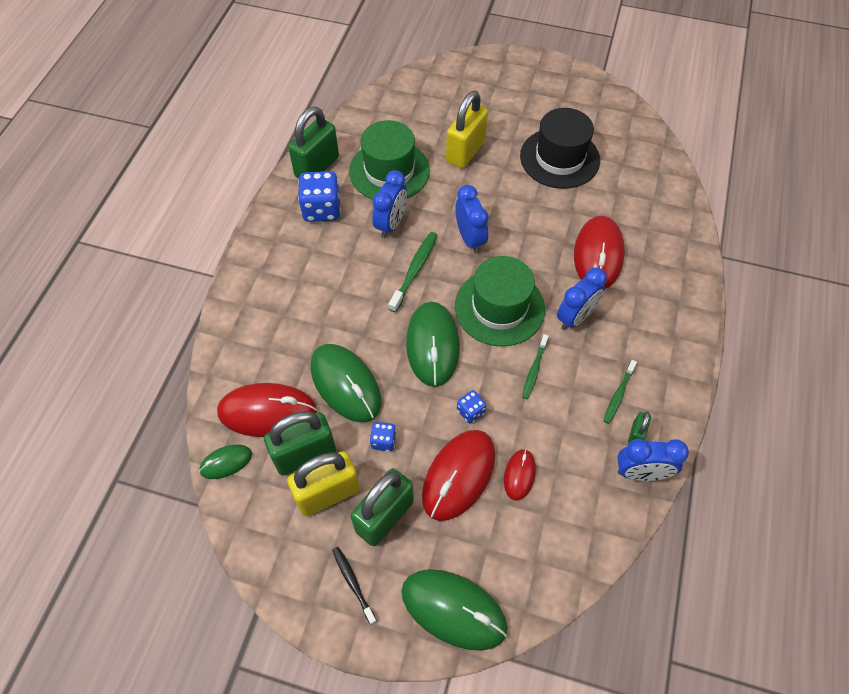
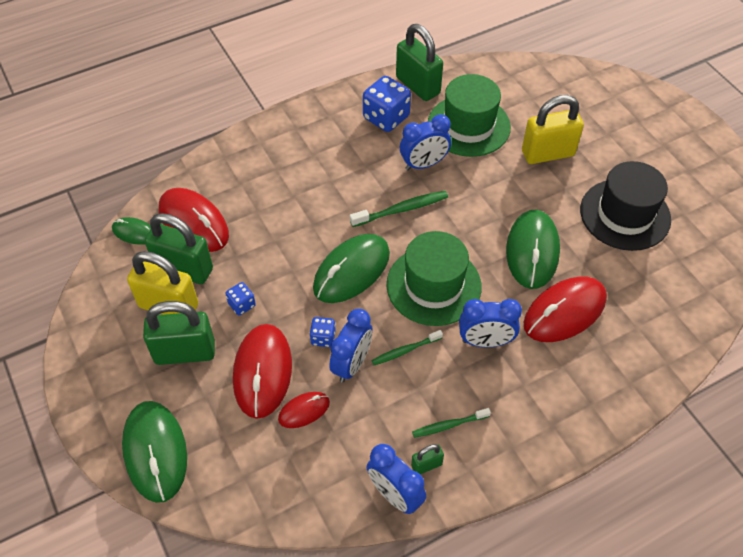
camera: 45 degrees right, 5 degrees down
(317, 167) = (418, 86): green padlock -> green padlock turned 60 degrees clockwise
(345, 384) = (262, 247): green mouse -> green mouse (532, 251)
(353, 583) = (117, 374): black toothbrush -> none
(458, 475) = (262, 372): red mouse -> red mouse turned 75 degrees counterclockwise
(470, 239) = (472, 219): blue clock -> blue clock (352, 364)

